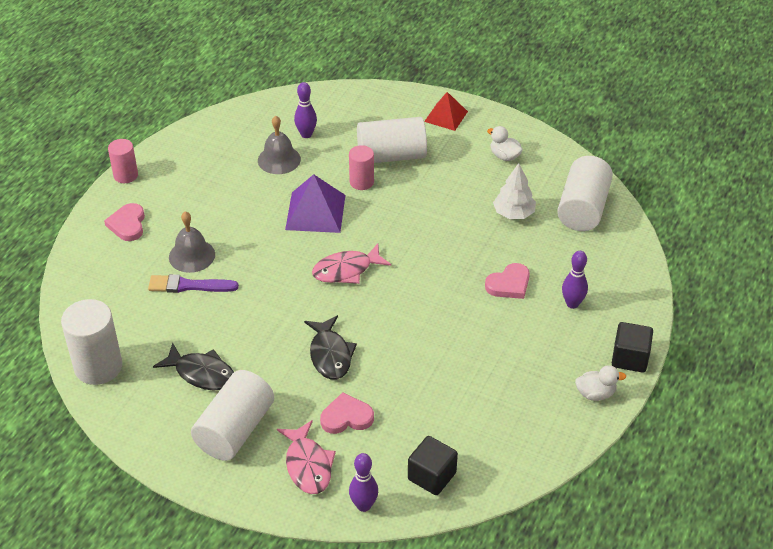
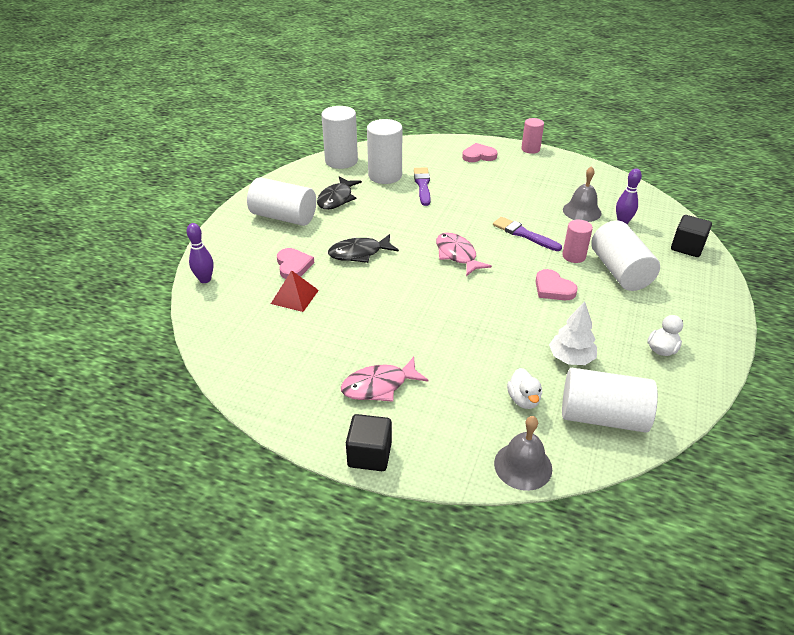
camera: 85 degrees right, 5 degrees down
(154, 321) = (385, 175): none -> white cylinder
(192, 255) = (454, 183): grey bell -> grey bell (523, 466)
(308, 465) = (248, 251): pink fish -> pink fish (379, 386)
(315, 212) = (524, 234): purple pyramid -> purple brush
(432, 476) = (228, 313): black cube -> black cube (687, 247)
(446, 116) = (703, 304): red pyramid -> red pyramid (294, 297)
(509, 284) = (463, 356): pink heart -> pink heart (553, 288)
(572, 304) = (445, 406): purple bowling pin -> none
(595, 393) = (318, 423): white duck -> white duck (523, 400)

